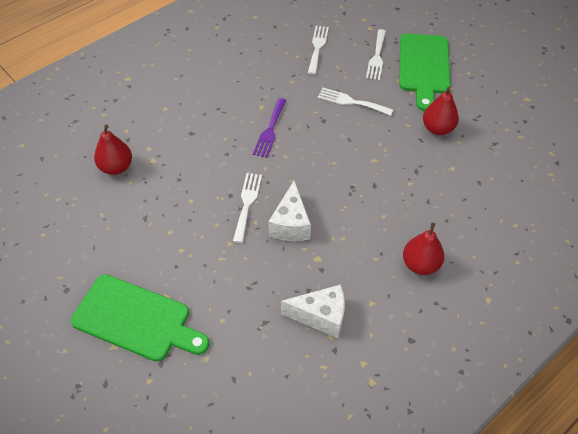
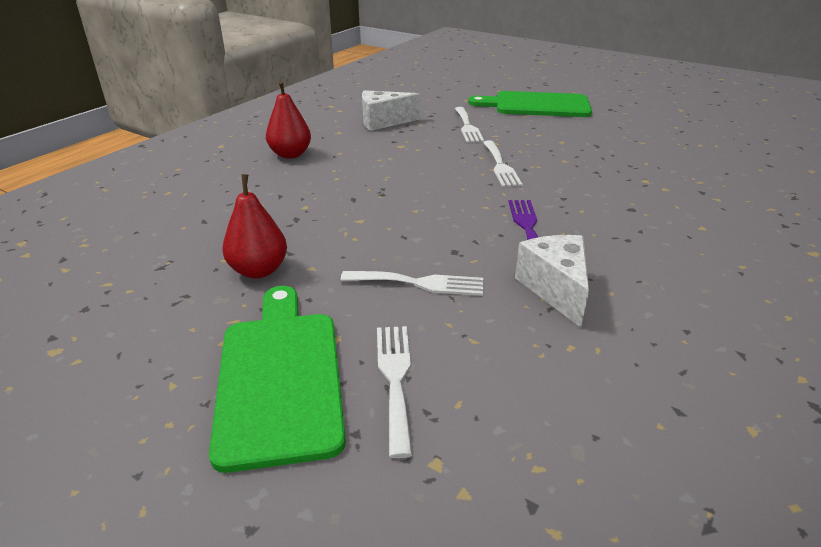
camera: 165 degrees right, 20 degrees down
(116, 167) = (678, 170): red pear -> none
(290, 224) = (441, 160): white cheese -> white cheese (555, 289)
(317, 47) = (540, 375): white fork -> white fork (467, 127)

